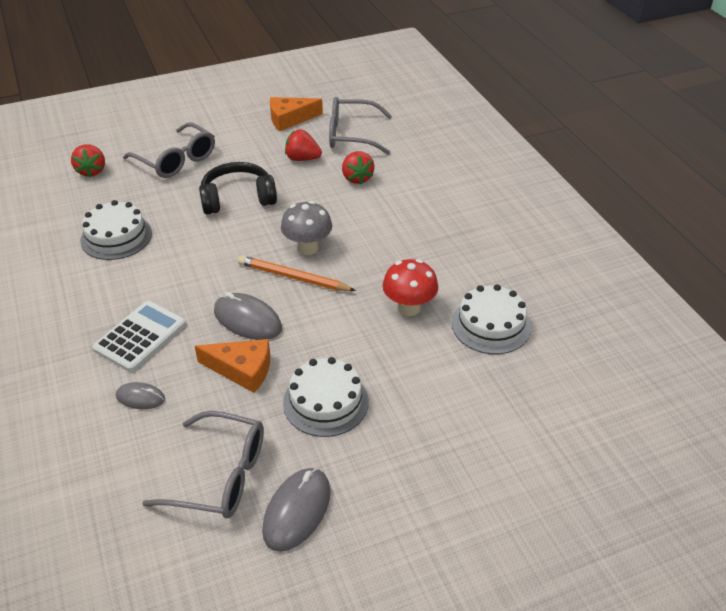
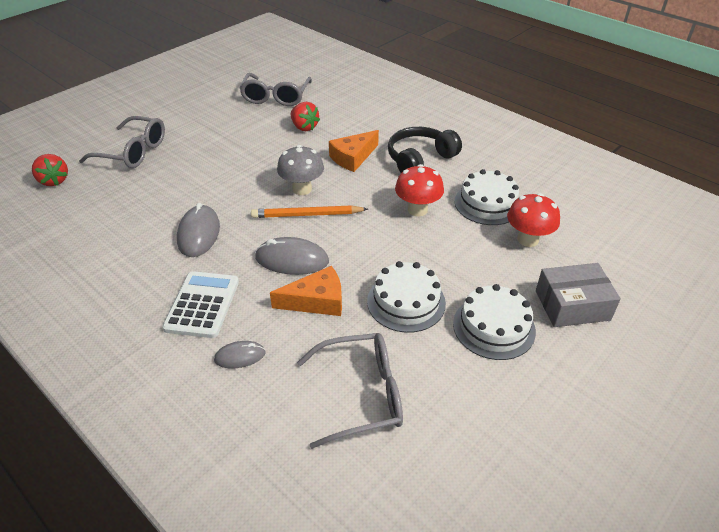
camera: 25 degrees left, 0 degrees up
(116, 237) = (118, 228): white cake -> white cake (494, 327)
(237, 198) = (212, 168): black headphones -> black headphones (420, 159)
(290, 119) = (215, 97): orange cheese -> orange cheese (353, 157)
(297, 511) = (448, 397): grey mouse -> grey mouse (199, 233)
(302, 159) = (247, 124): red strawberry -> none
(351, 135) = (276, 97): grey glasses -> grey glasses turned 60 degrees counterclockwise
(496, 469) = (572, 305): none -> grey box
(504, 380) = (528, 239): none -> red mushroom

